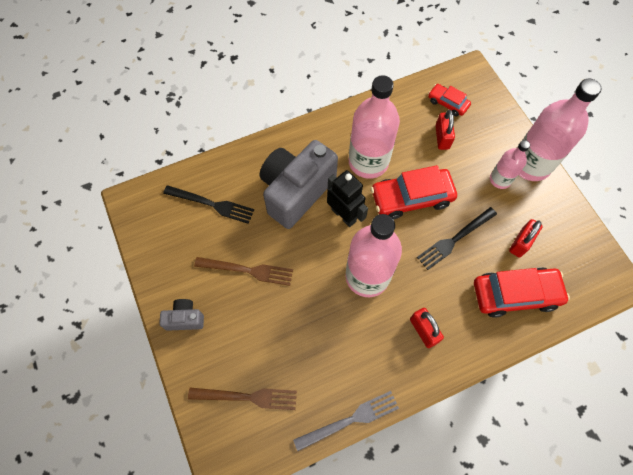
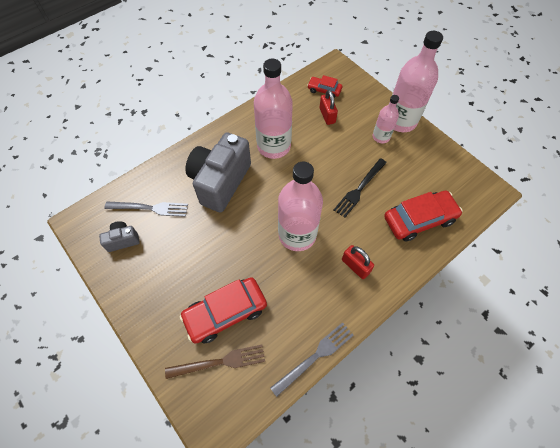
camera: 15 degrees left, 5 degrees down
(185, 318) = (147, 309): grey camera -> grey camera (123, 240)
(212, 204) = (150, 208): black fork -> grey fork
(248, 270) = (194, 254): brown fork -> none
(344, 215) = (265, 191): black robot -> none
(411, 198) = (316, 165): red car -> red car (225, 312)
(521, 243) = (411, 180): red padlock -> none

